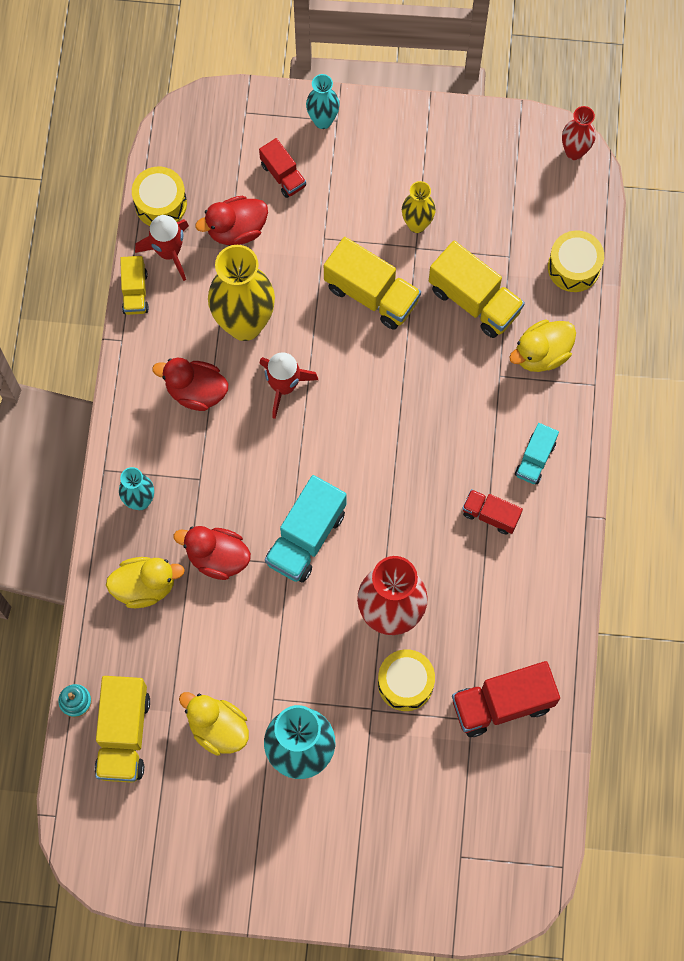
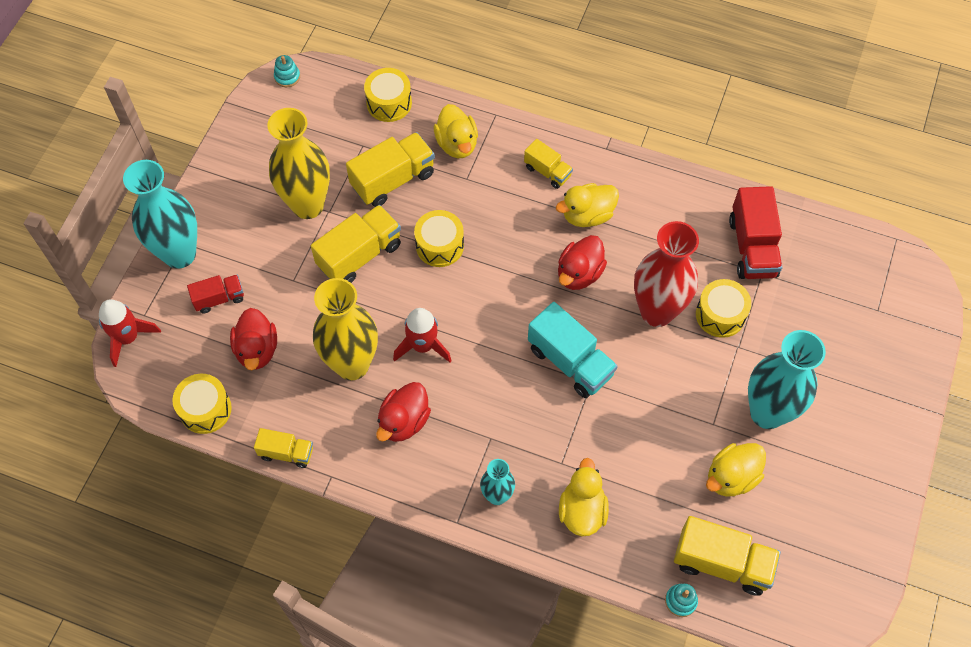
camera: 75 degrees left, 10 degrees down
(169, 252) = (257, 413): red rocket -> red rocket (128, 338)
(217, 557) = (570, 440): red duck -> red duck (579, 274)
(323, 120) = (179, 254): turquoise vase -> turquoise vase, size x1.91
(406, 370) = (439, 246): none -> yellow drum
(417, 224) = (308, 205): yellow vase -> yellow vase, size x1.91
(490, 515) = (587, 215): red truck -> yellow duck
(535, 459) = (547, 171): turquoise truck -> yellow truck
(574, 151) = (287, 77): red vase -> turquoise stacking toy

